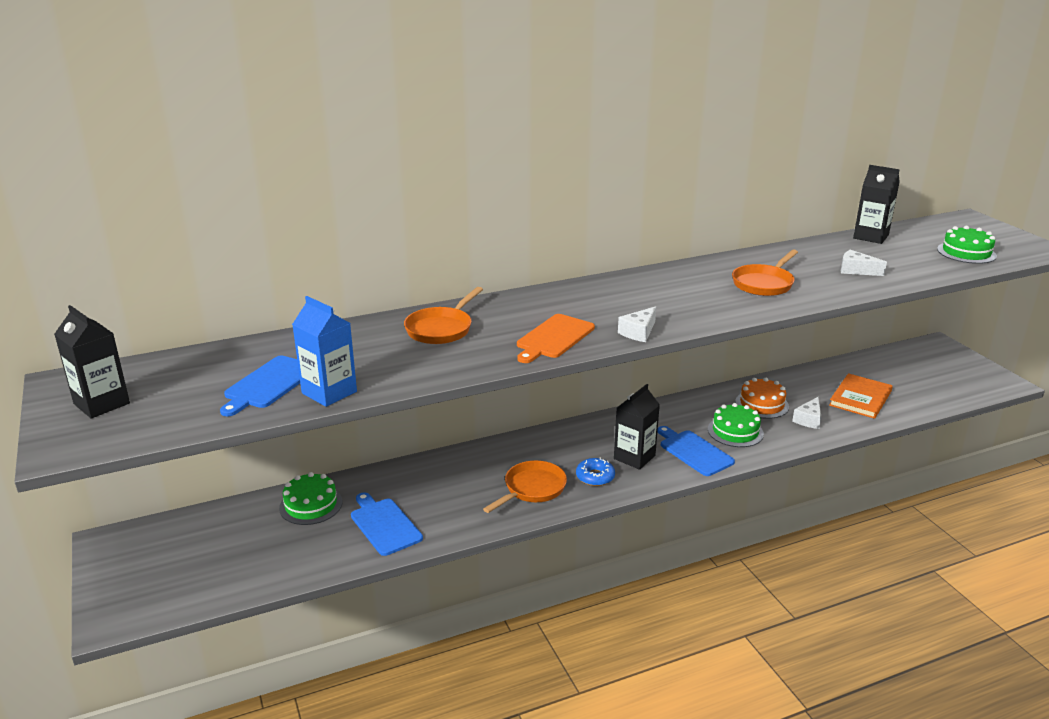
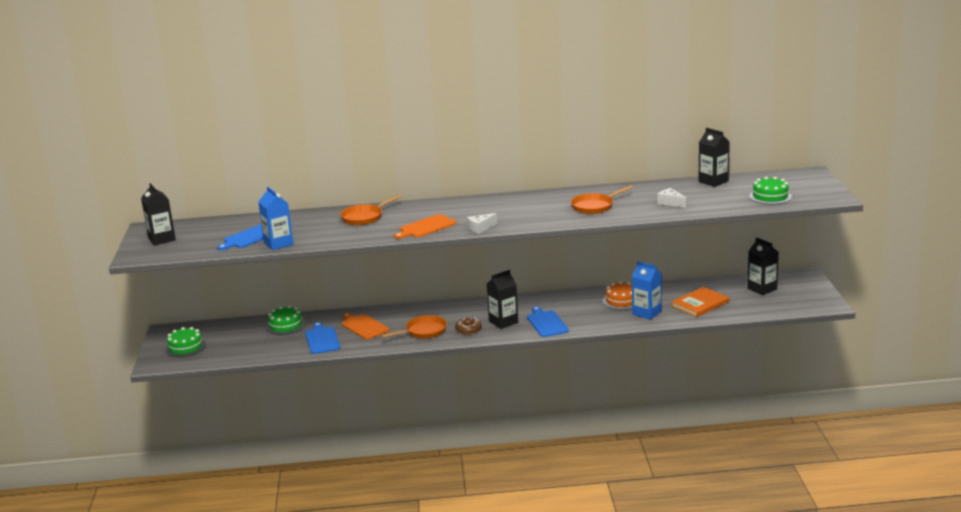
camera: 20 degrees right, 5 degrees down
(436, 491) = (363, 326): none -> orange cutting board
(595, 477) = (468, 329): blue donut -> brown donut
(735, 431) = (586, 315): green cake -> green cake (185, 347)
(808, 419) = (646, 313): white cheese -> blue carton
(910, 368) = (762, 289): none -> black carton

